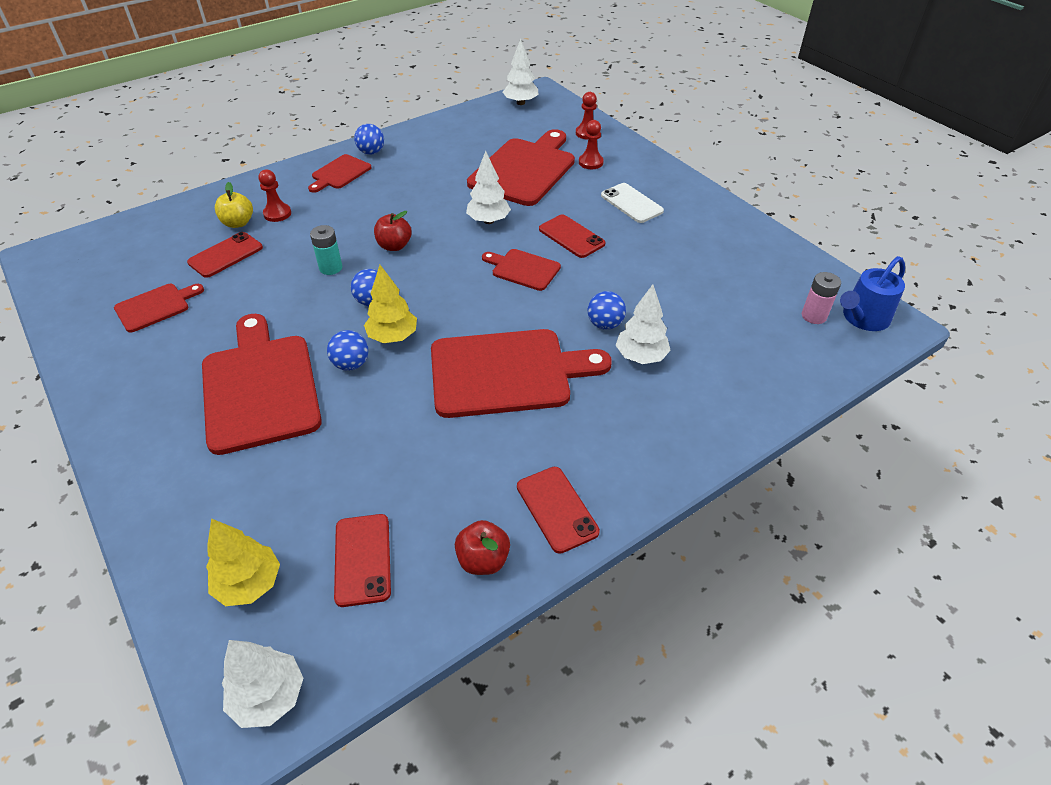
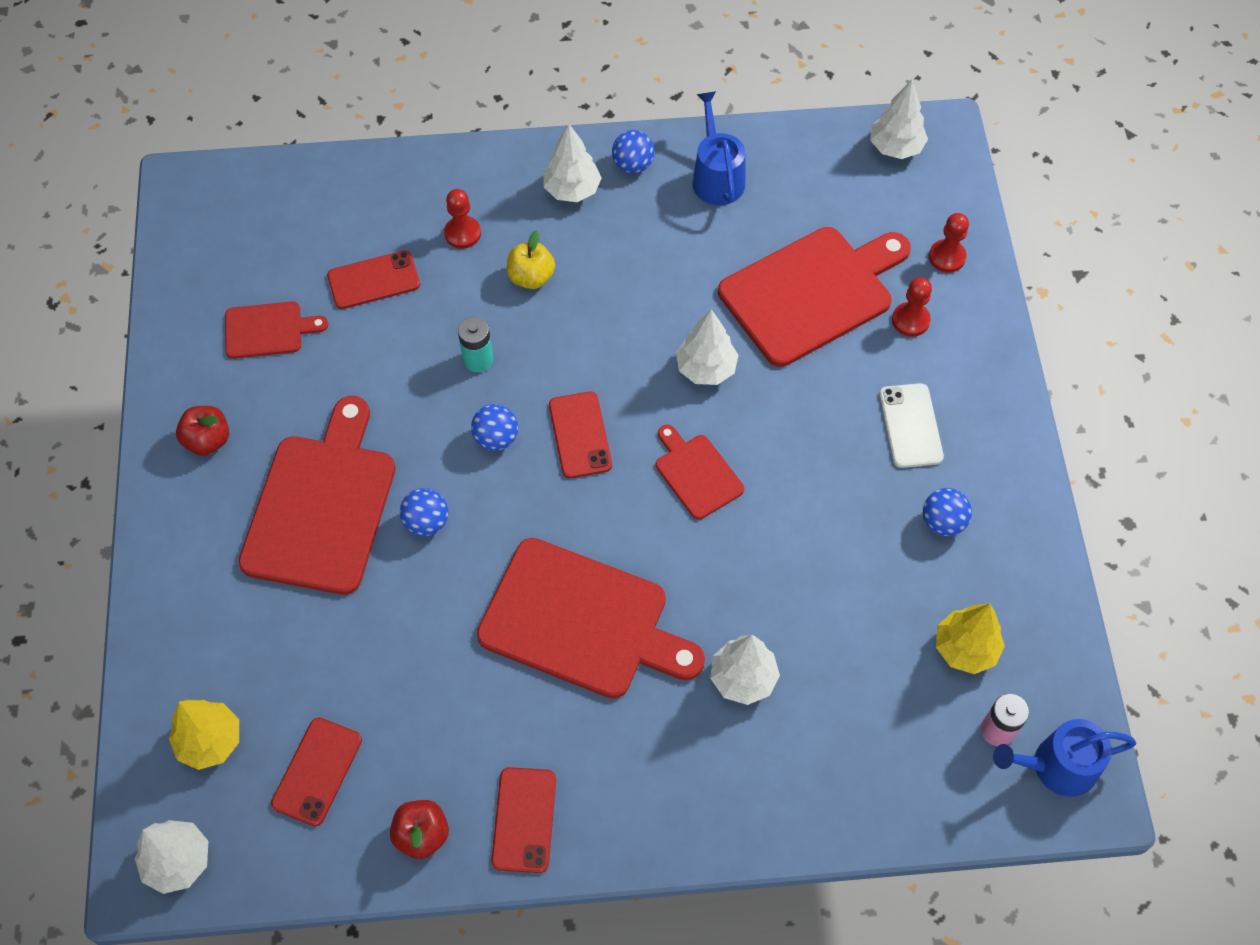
camera: 30 degrees right, 15 degrees up
(238, 223) = (411, 229): yellow apple -> yellow apple (531, 277)
(339, 173) = (572, 190): red cutting board -> white tree
(393, 337) = (490, 505): yellow tree -> yellow tree (965, 648)
(394, 246) = (568, 358): red apple -> red apple (208, 440)
(427, 142) = (716, 177): none -> blue watering can
(571, 236) = (791, 447): red phone -> red phone (580, 435)
(605, 324) = (735, 610): blue ball -> blue ball (942, 522)

